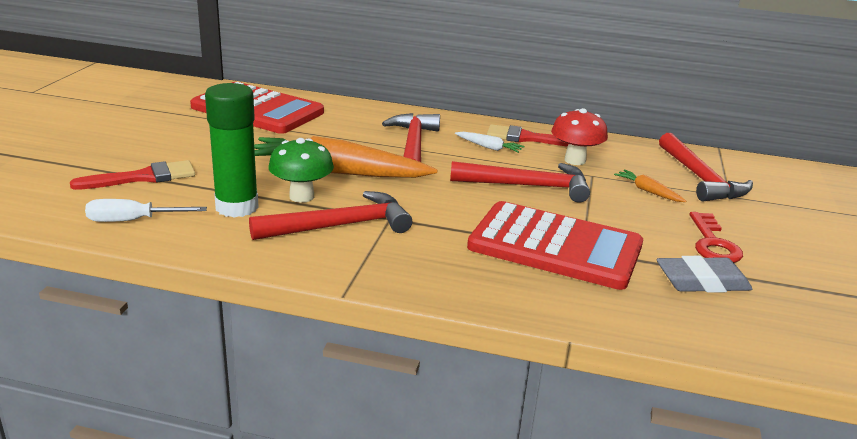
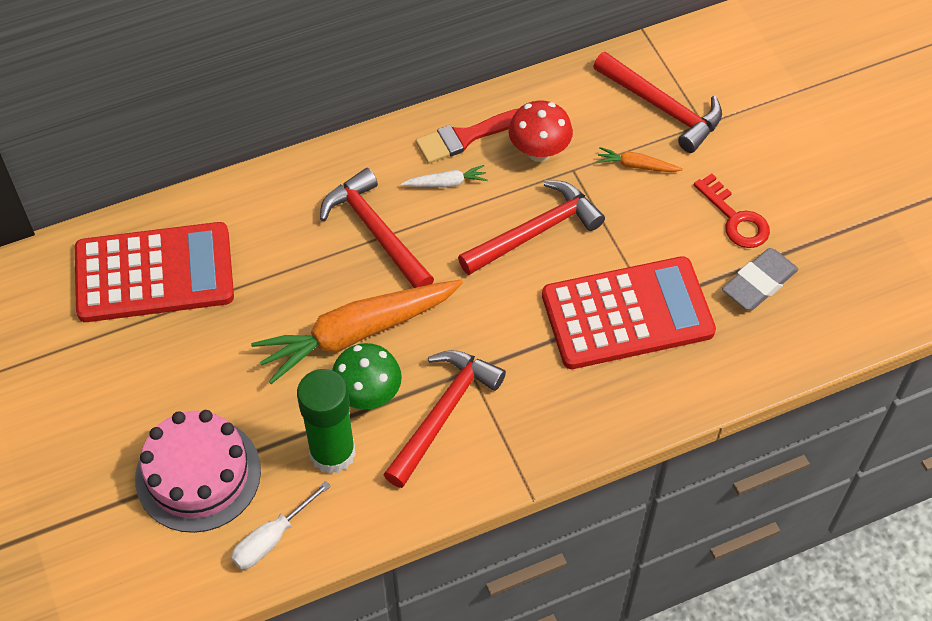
camera: 35 degrees left, 30 degrees up
(143, 177) = (198, 474): red brush -> pink cake

